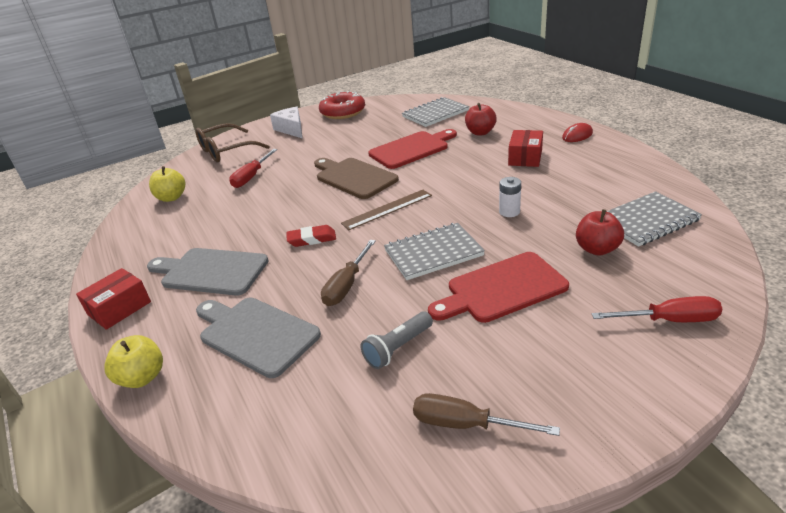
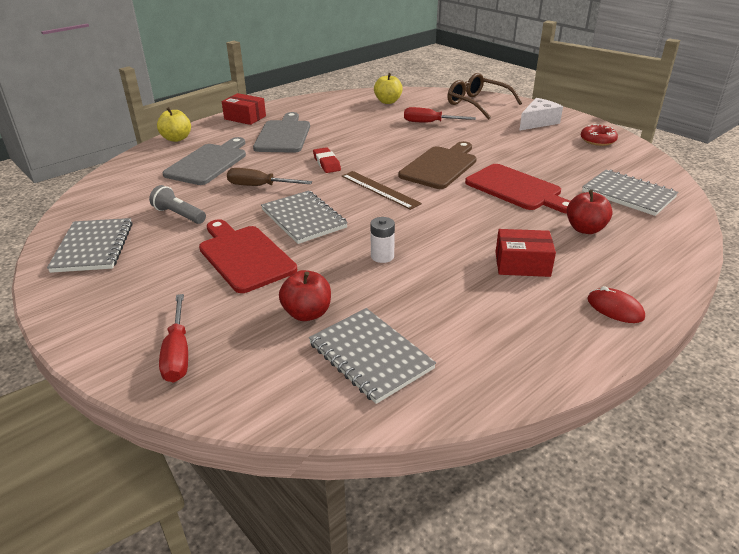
camera: 75 degrees right, 0 degrees up
(343, 112) = (597, 140): red donut -> red donut, size x0.63
(466, 424) = (93, 247): brown screwdriver -> grey notebook

